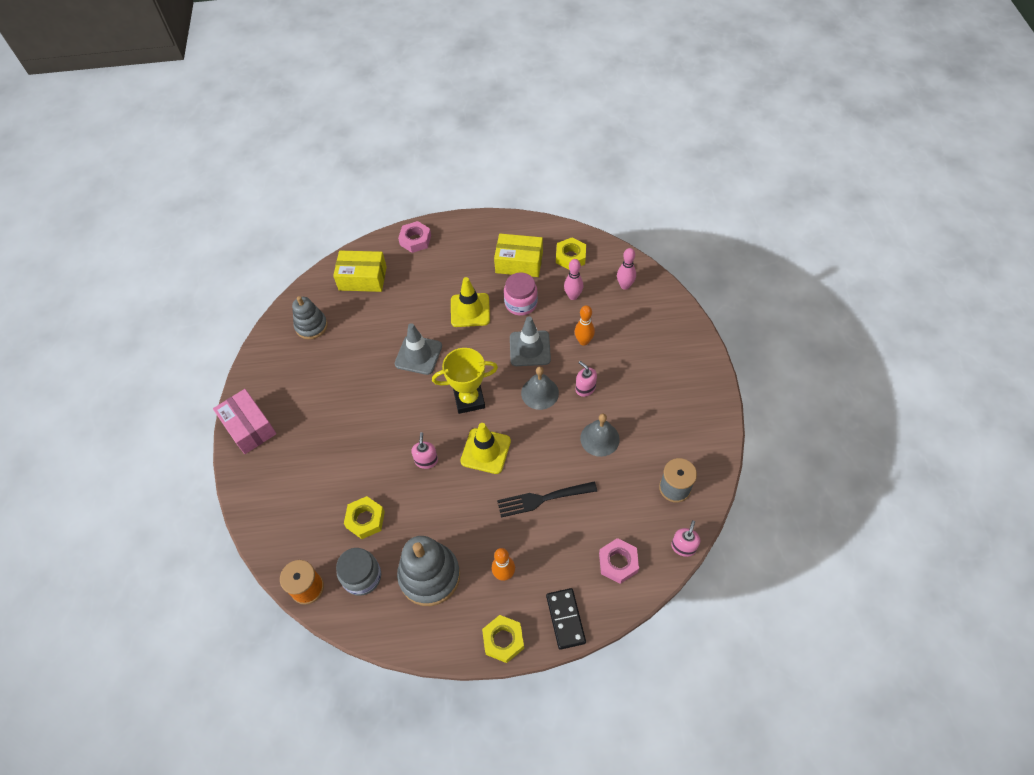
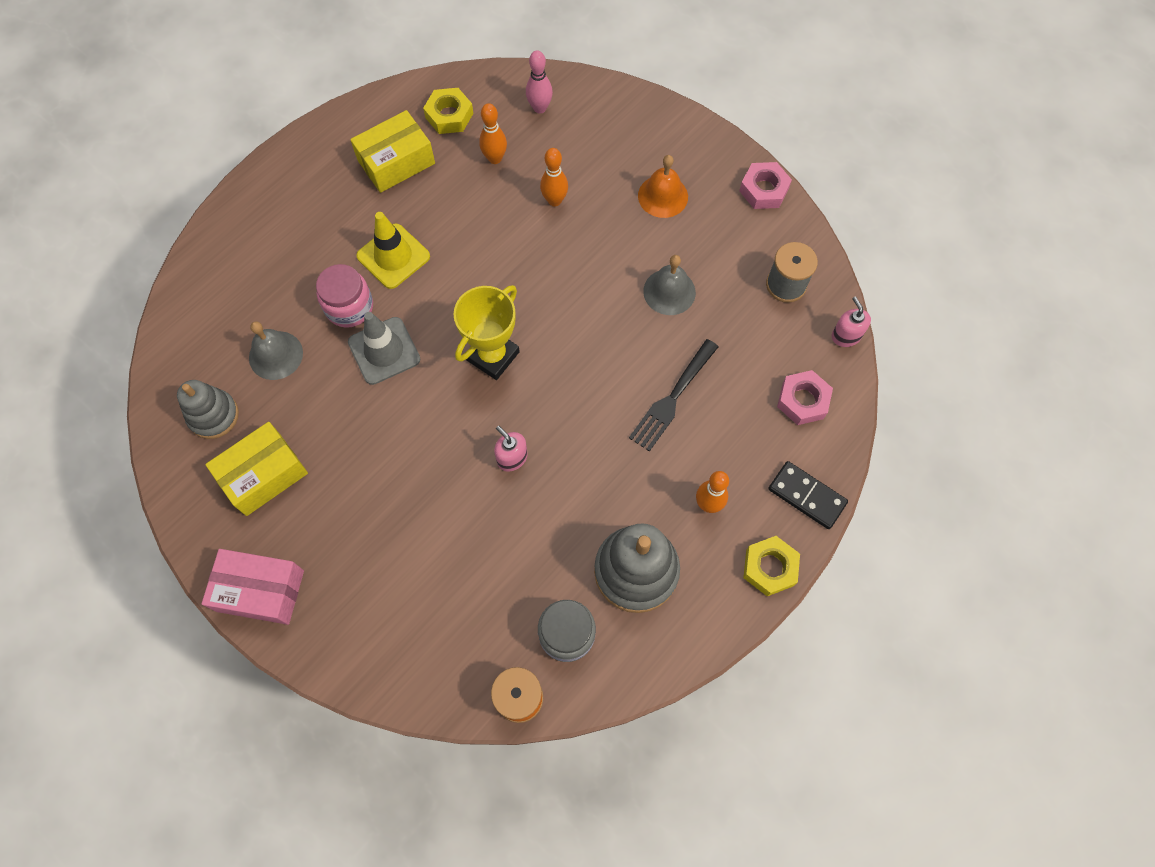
camera: 45 degrees left, 10 degrees up
(362, 278) = (220, 312): yellow box -> yellow box (263, 474)
(365, 519) = (509, 574): yellow nut -> none
(415, 240) = (241, 220): pink nut -> pink nut (763, 190)
(485, 451) = (566, 396): yellow traffic cone -> none
(521, 303) = (444, 207): pink jar -> pink jar (349, 307)
(530, 348) = (504, 250): grey traffic cone -> none
(539, 393) = (562, 291): grey bell -> grey bell (275, 355)
(573, 296) = (495, 158): pink bowling pin -> orange bowling pin
(585, 388) = (604, 250): pink soap dispenser -> none
(649, 382) = (663, 196): none -> orange bell

